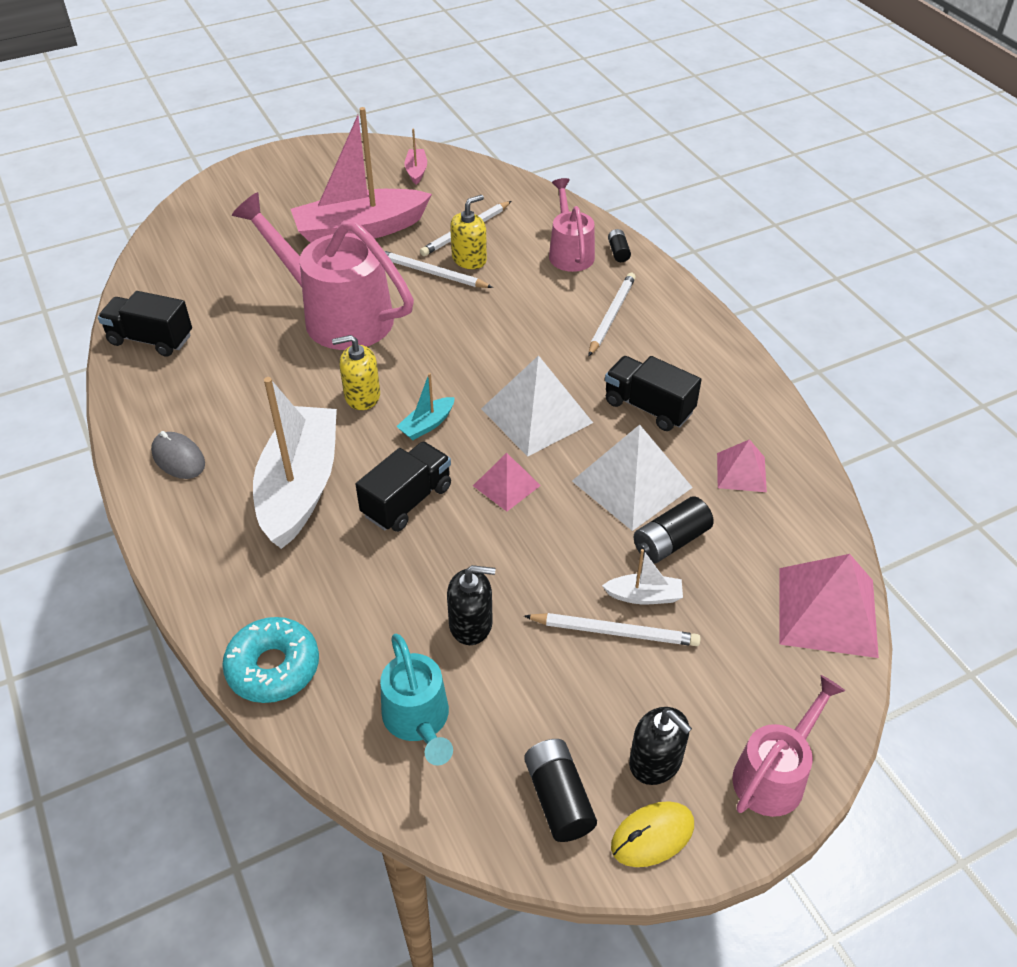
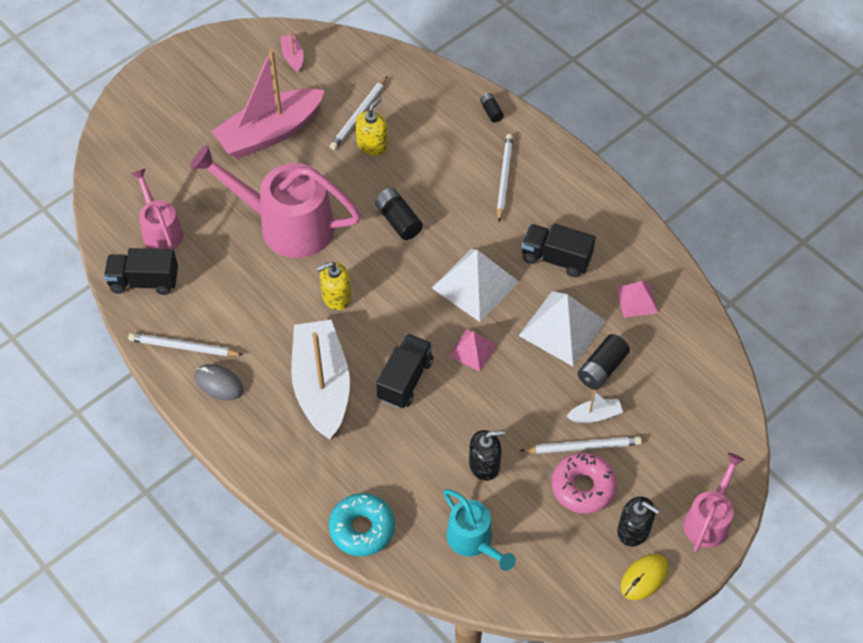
camera: 15 degrees left, 10 degrees up
(427, 425) = (396, 311): turquoise boat -> none
(431, 273) = (346, 165): white pencil -> white pencil (183, 347)
(558, 798) = (580, 569): black battery -> black battery (398, 221)
(569, 252) = (452, 120): pink watering can -> pink watering can (160, 230)
(599, 685) = (583, 487): none -> pink donut
(827, 611) = (718, 398): pink pyramid -> none

